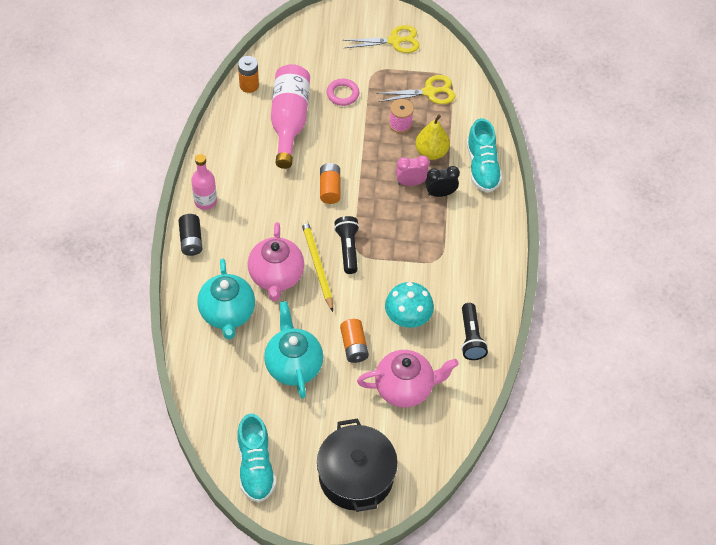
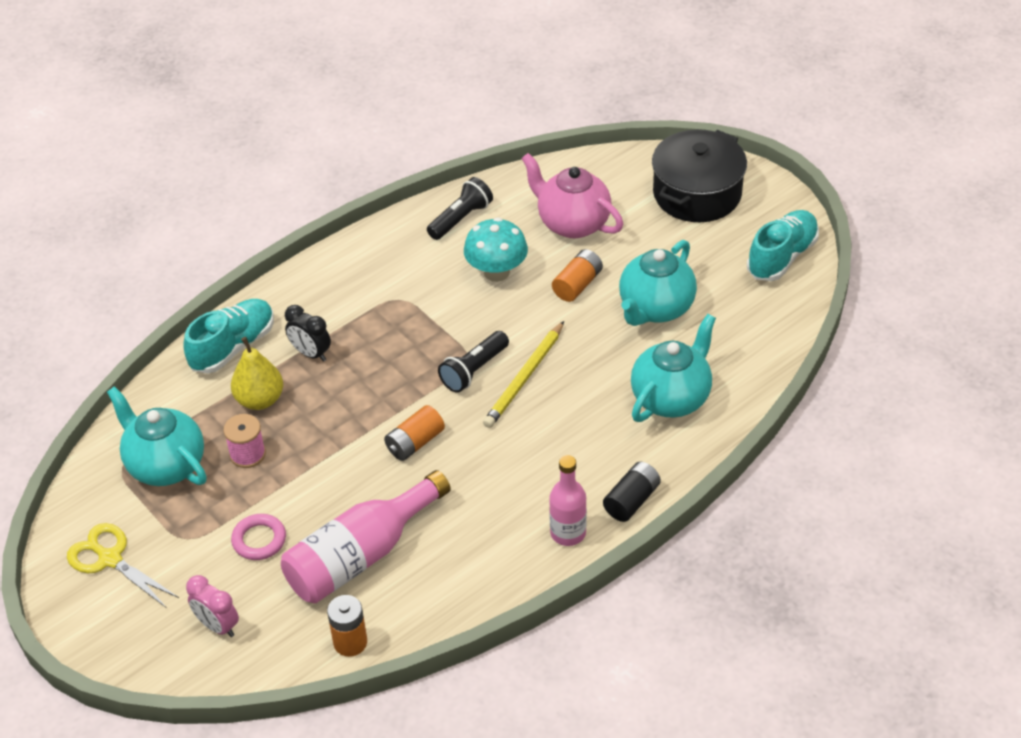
camera: 130 degrees left, 10 degrees down
(276, 277) = (580, 397): pink teapot -> none
(411, 183) = (324, 385): pink clock -> pink clock (217, 626)
(429, 92) = (165, 465): yellow scissors -> turquoise teapot

